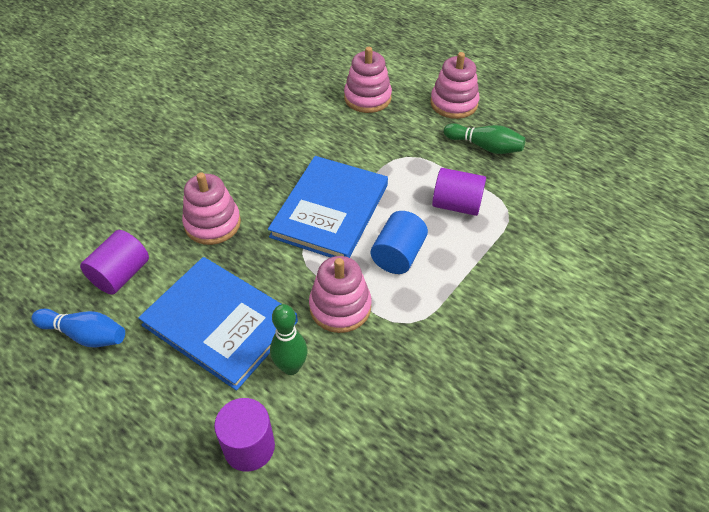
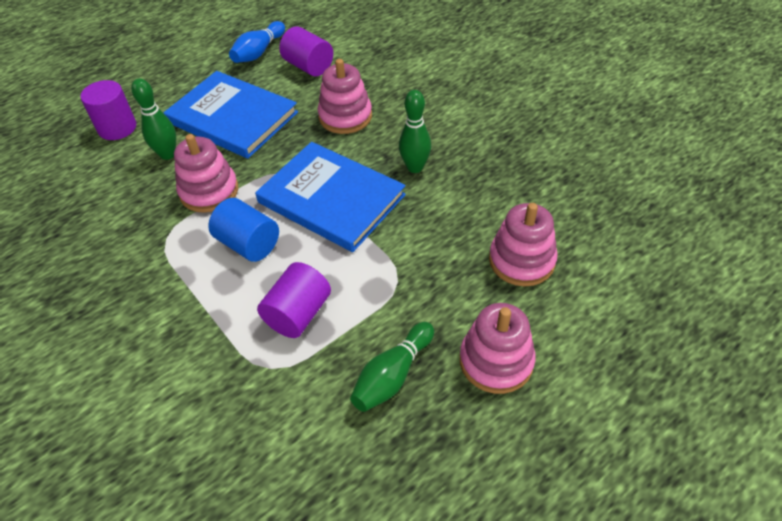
camera: 105 degrees right, 0 degrees up
(220, 323) = (232, 117): blue book -> blue book turned 75 degrees clockwise
(280, 163) = (415, 167): none -> green bowling pin

